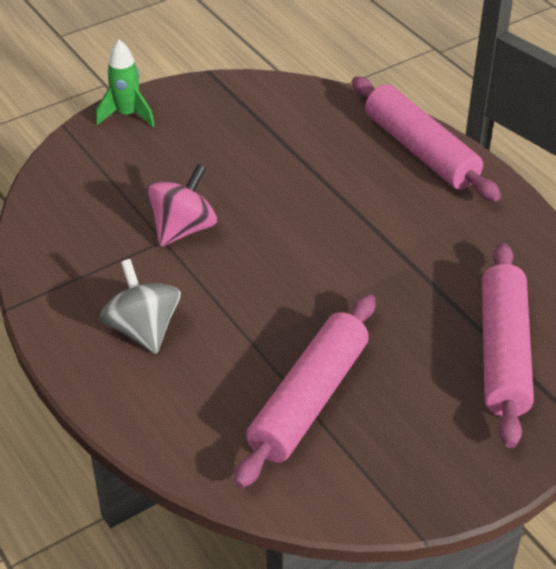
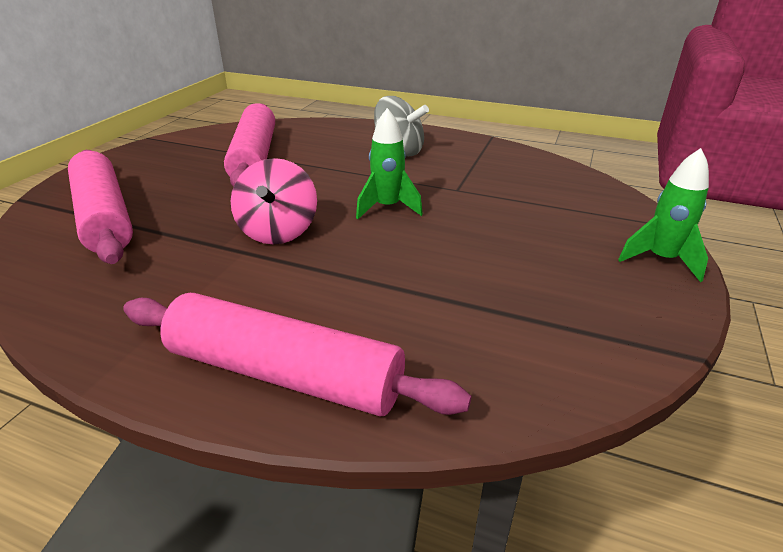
camera: 145 degrees right, 10 degrees down
(183, 229) = (454, 200): pink spinning top -> pink spinning top (278, 231)
(247, 245) = (387, 208): none -> green rocket

